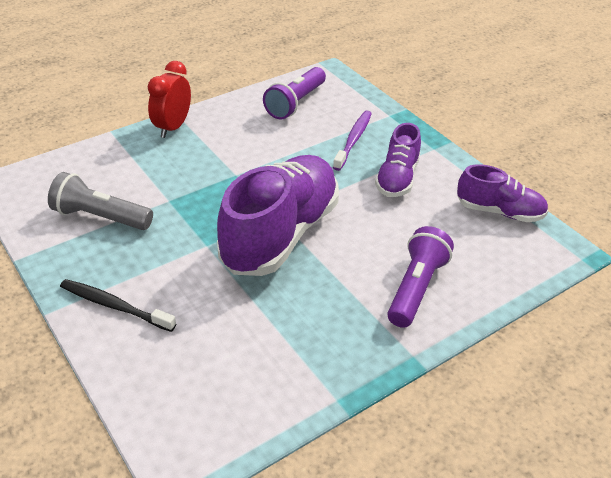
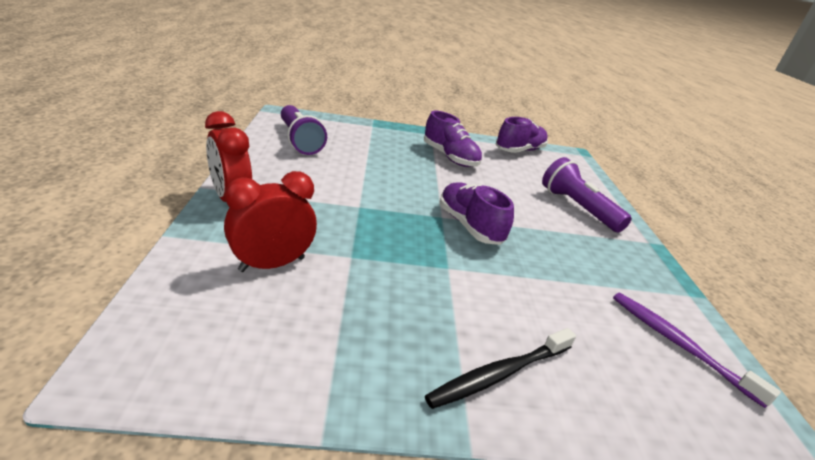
camera: 60 degrees left, 10 degrees down
(100, 217) = (322, 314): grey flashlight -> none
(125, 177) = (272, 264): none -> red clock
(280, 234) = (469, 226): purple shoe -> purple shoe, size x0.54
(353, 140) = (384, 147): purple toothbrush -> purple toothbrush (679, 345)

